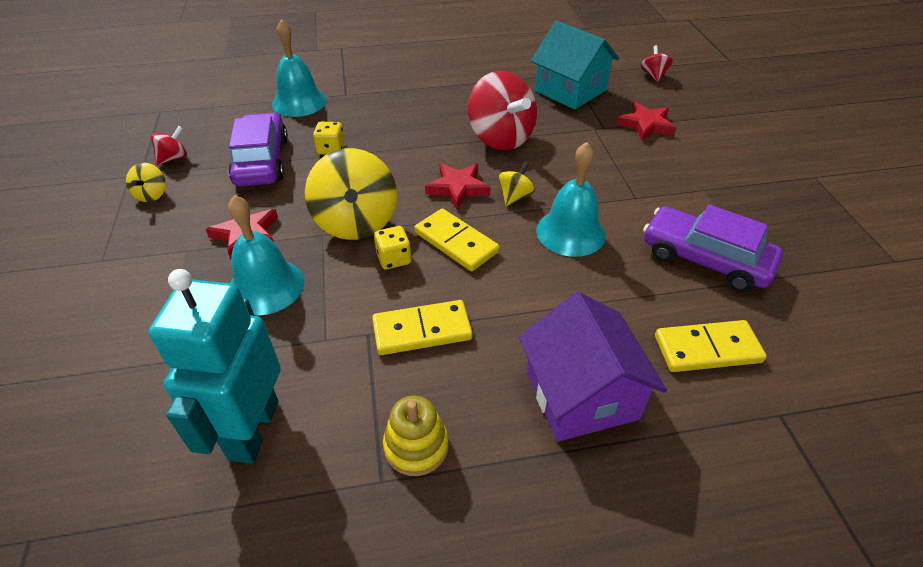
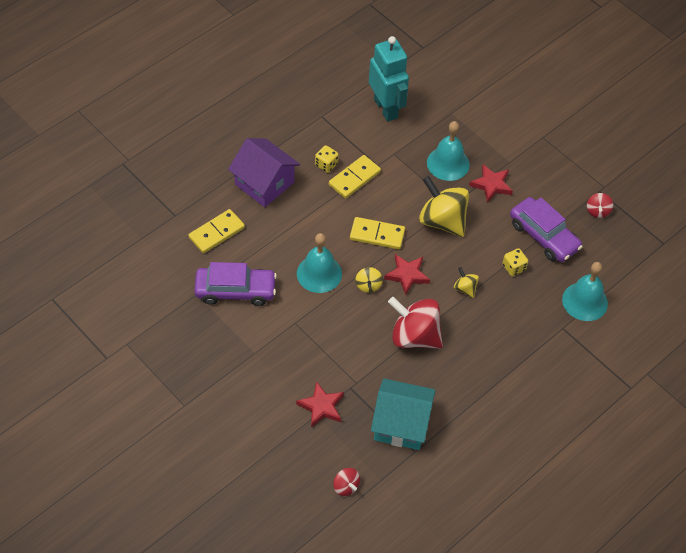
camera: 145 degrees right, 10 degrees up
(152, 195) = (573, 182): yellow spinning top -> yellow spinning top (465, 288)
(394, 259) = (401, 208): yellow dice -> yellow dice (326, 165)
(416, 446) = (318, 132): yellow stacking toy -> none

